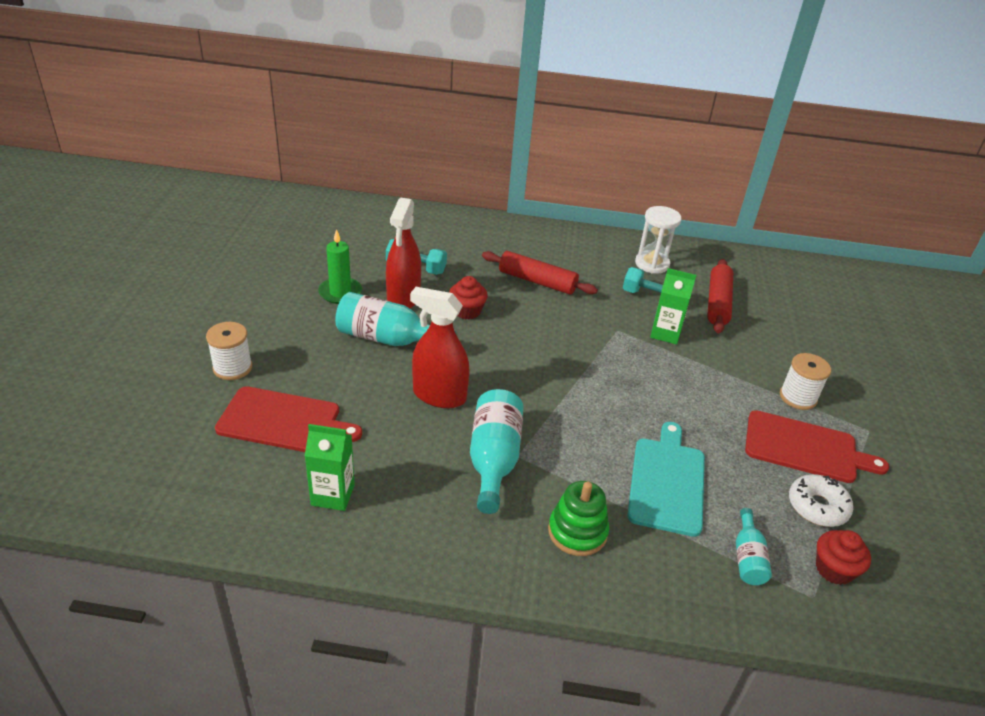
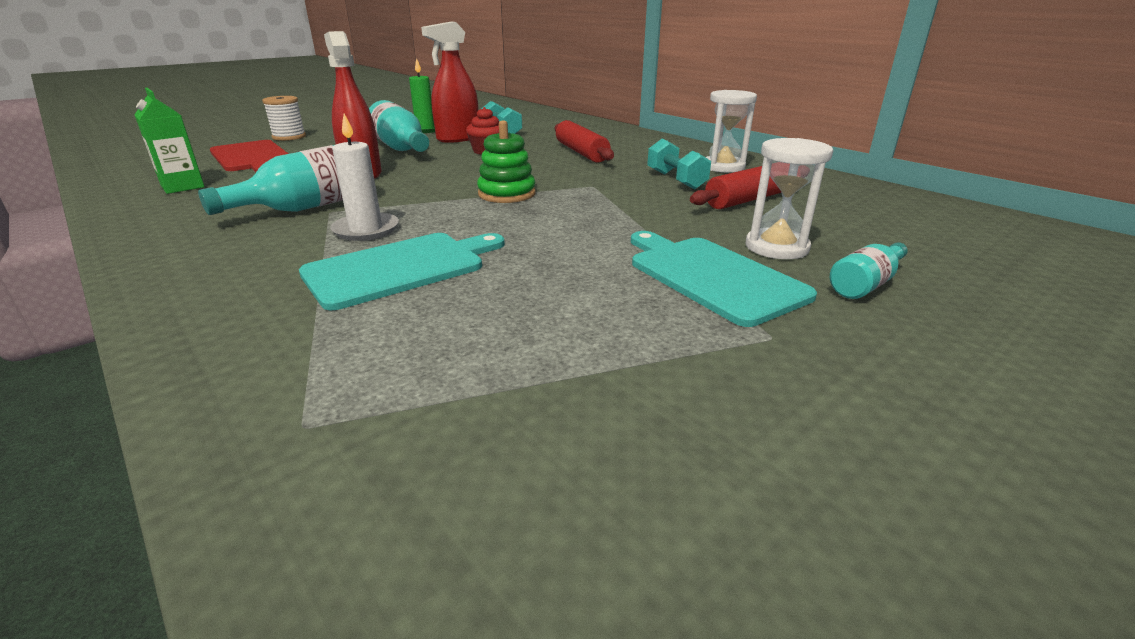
camera: 45 degrees right, 10 degrees down
(577, 532) = (248, 260): green stacking toy -> green stacking toy (507, 194)
(581, 460) = (366, 230): none -> white candle
(665, 333) = (640, 198): green carton -> none
(747, 558) = (328, 350): turquoise bottle -> turquoise bottle (865, 285)
(789, 353) = (776, 247): none -> white hourglass
(798, 397) = (712, 276): white spool -> turquoise cutting board
(805, 448) = (626, 311): red cutting board -> none
(817, 507) = (520, 359): white donut -> none
(834, 569) = (395, 421): red cupcake -> none

